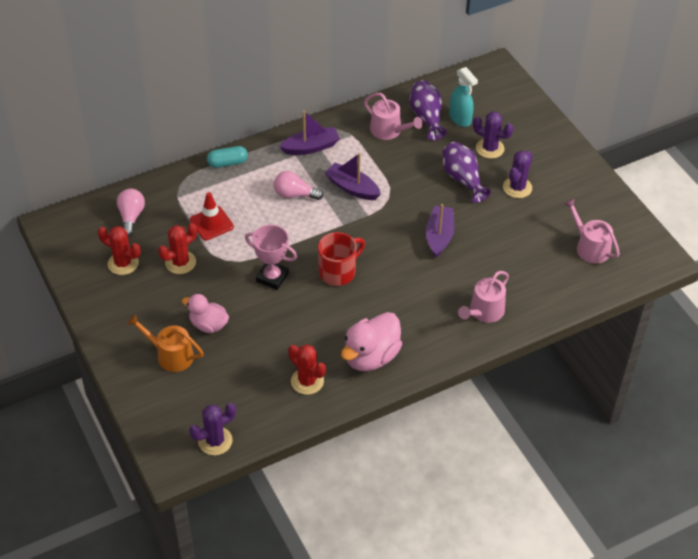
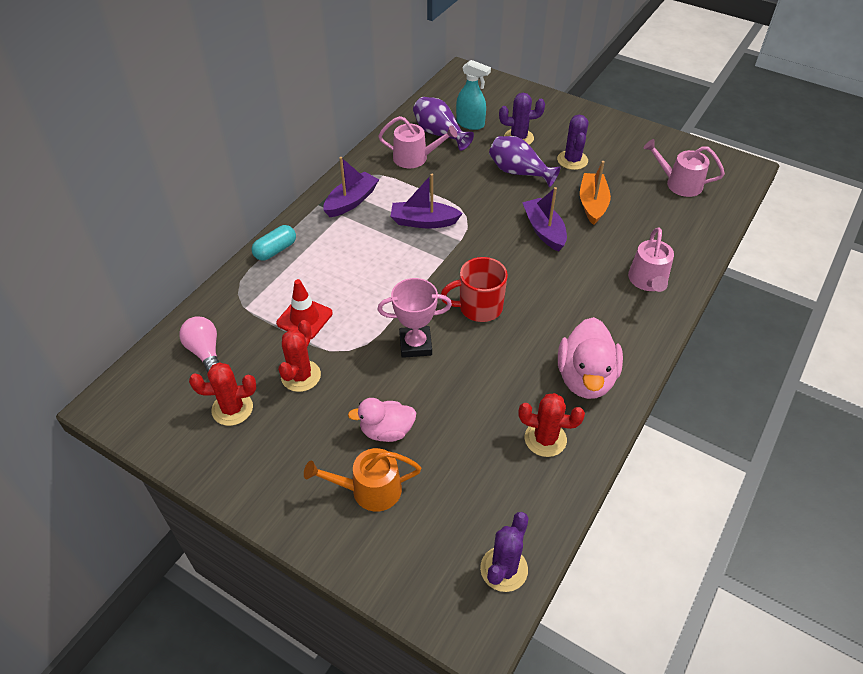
camera: 30 degrees left, 0 degrees up
(295, 194) = (371, 252): pink light bulb -> none
(338, 272) = (479, 307): red mug -> red mug turned 120 degrees counterclockwise
(498, 232) = (592, 204): none -> orange boat

